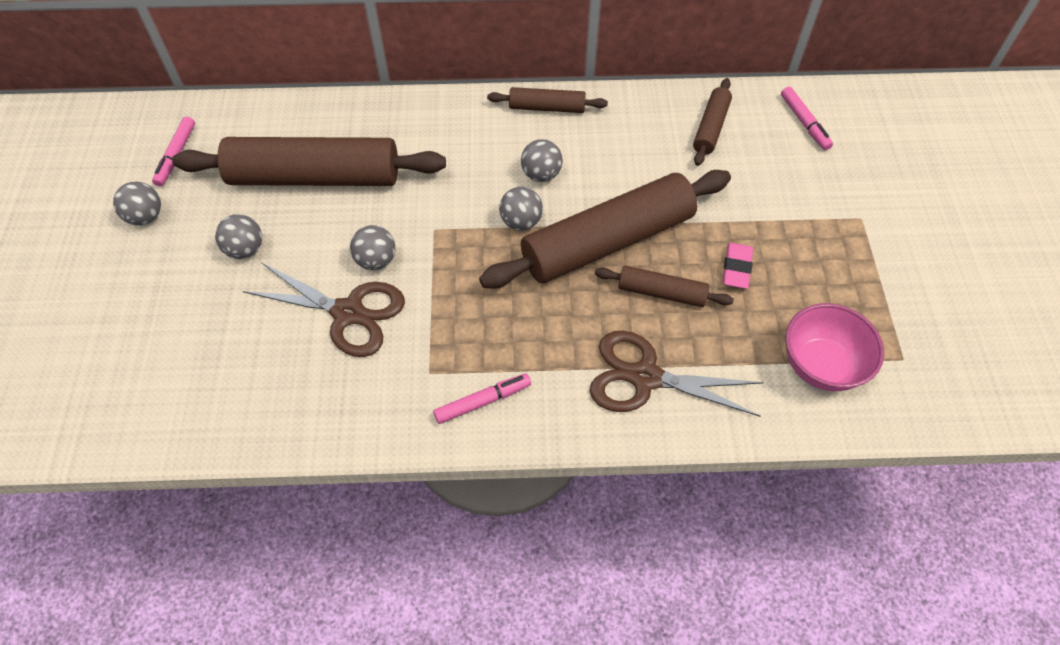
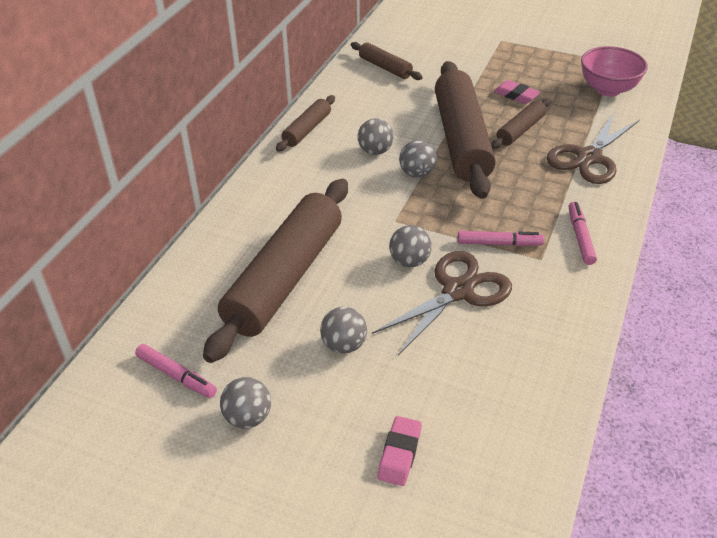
camera: 65 degrees left, 15 degrees down
(133, 330) = (399, 454): none -> pink eraser
(804, 123) = (408, 33): pink marker -> pink marker (499, 244)

